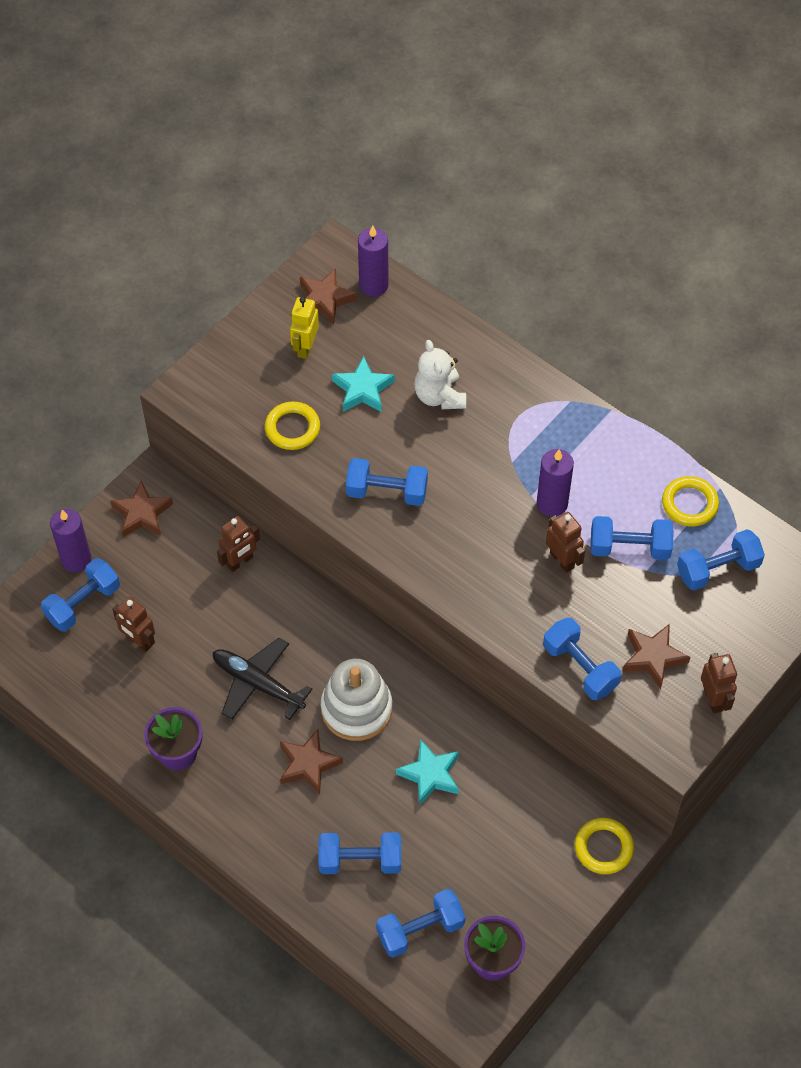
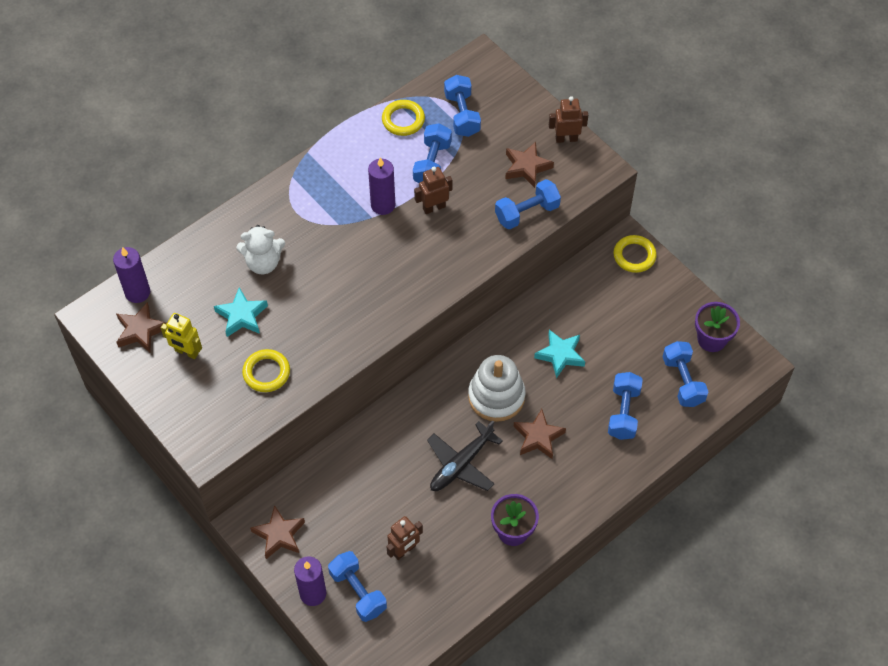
camera: 80 degrees left, 0 degrees up
(240, 562) = (345, 463): brown robot -> none
(387, 492) = (345, 313): blue dumbbell -> none

